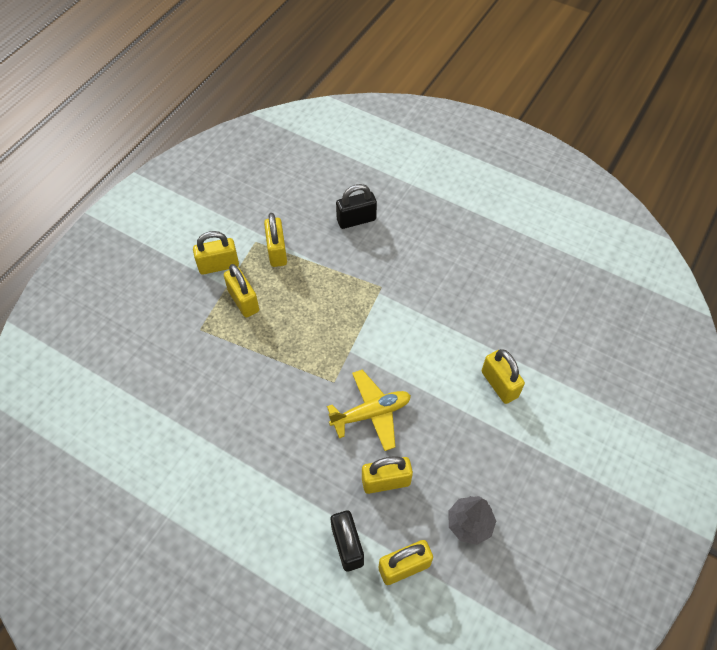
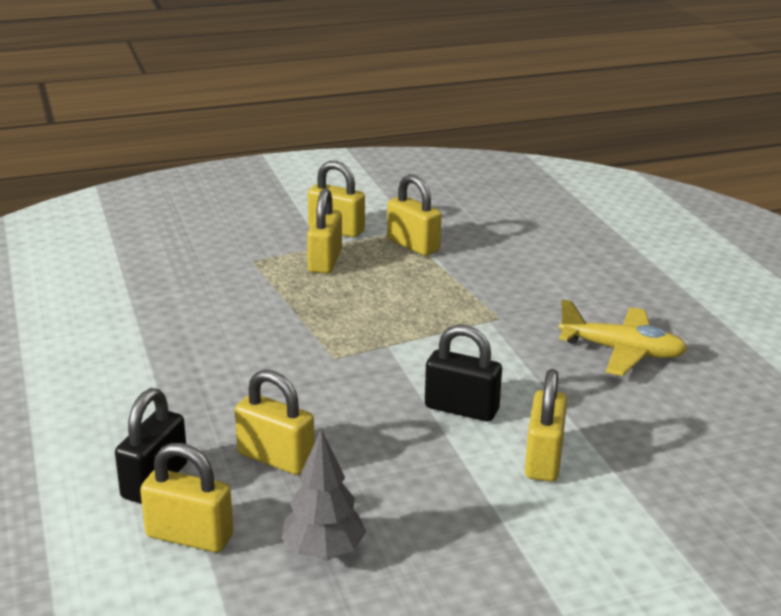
camera: 40 degrees right, 30 degrees down
(277, 251) = (413, 245): yellow padlock -> yellow padlock turned 75 degrees counterclockwise
(356, 220) = (541, 260): black padlock -> black padlock (461, 409)
(371, 413) = (340, 400): yellow plane -> yellow plane (622, 351)

